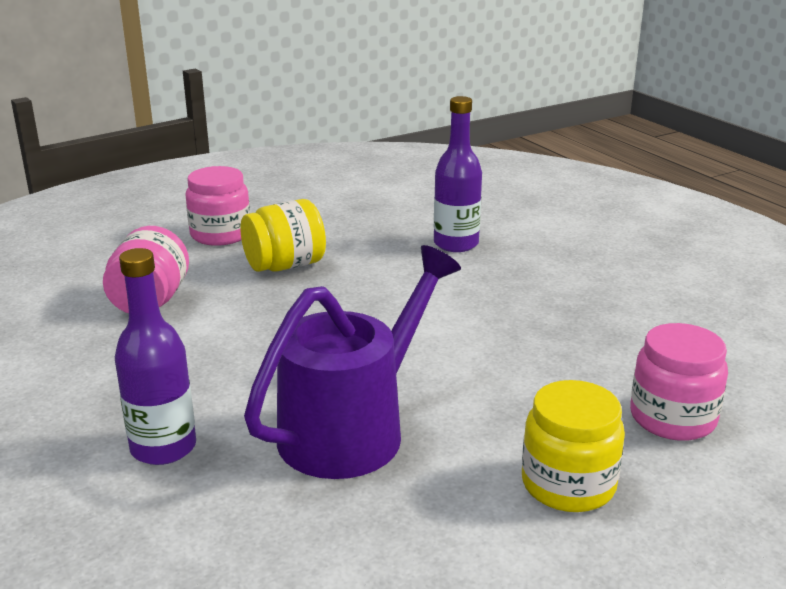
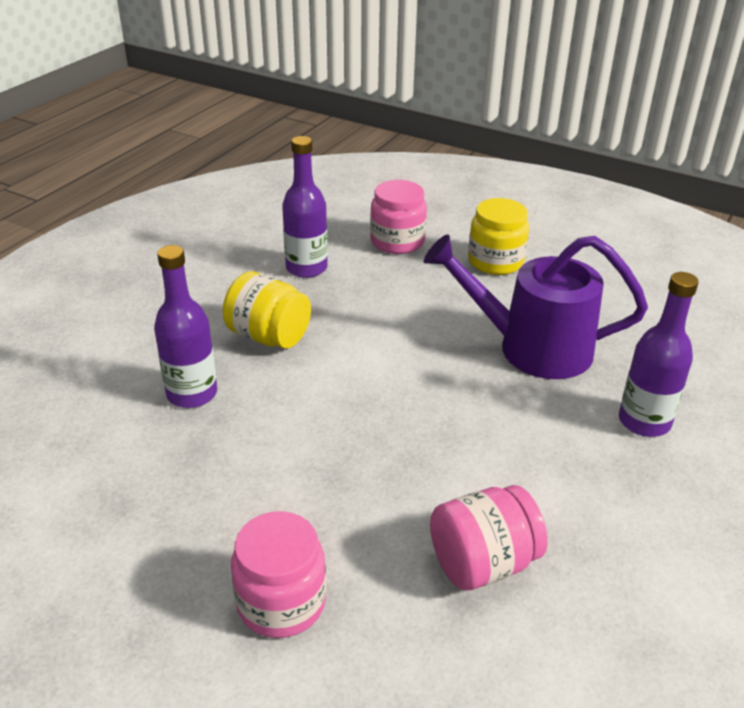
camera: 120 degrees left, 10 degrees up
(285, 265) = (325, 496): yellow jar -> yellow jar (268, 336)
(635, 336) = (306, 268): none -> purple bottle

